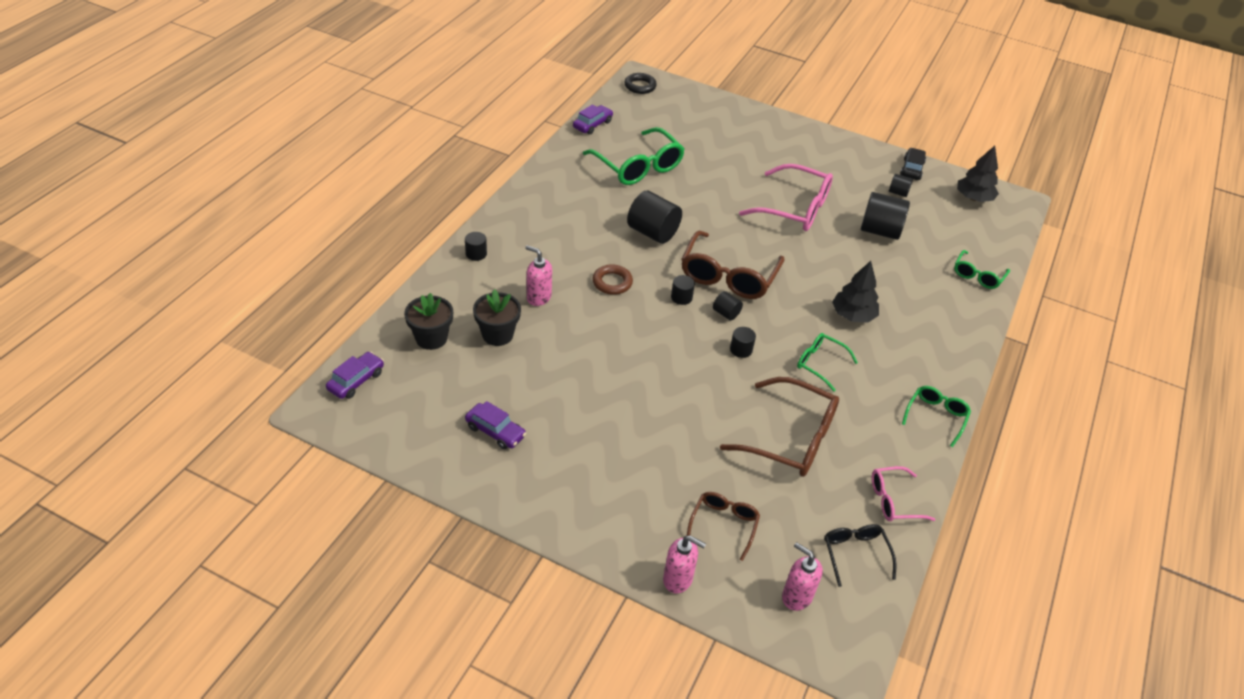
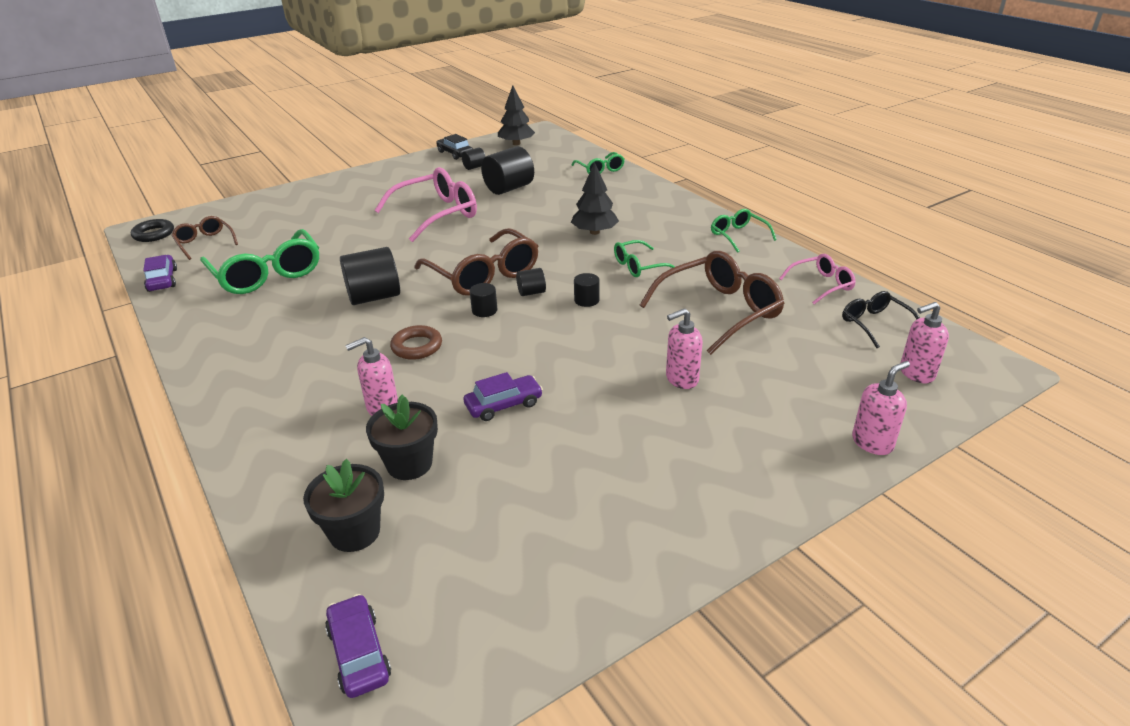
camera: 55 degrees left, 10 degrees down
(476, 254) = (249, 437): black cylinder -> none
(495, 431) = (572, 521): purple car -> purple car (504, 405)
(638, 166) = (267, 274): green glasses -> green glasses turned 60 degrees clockwise
(677, 441) = (681, 379): none -> pink soap dispenser
(723, 525) = (810, 387): brown glasses -> brown glasses (205, 243)
(855, 554) = (875, 324): black glasses -> black glasses turned 45 degrees clockwise
(894, 500) = (821, 285): pink glasses -> pink glasses turned 135 degrees counterclockwise

